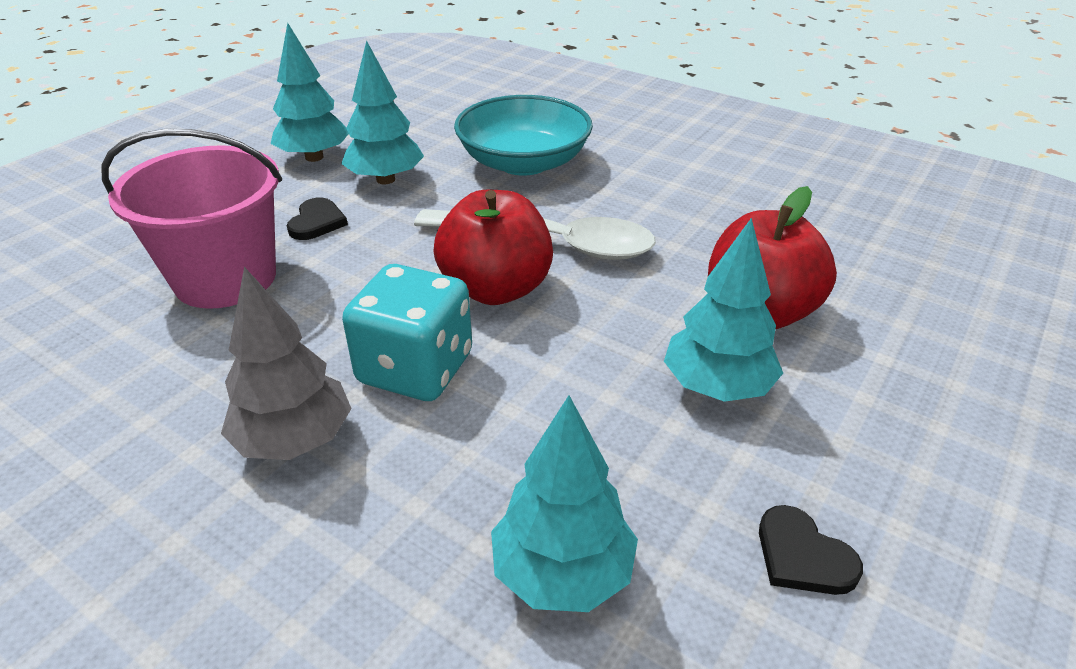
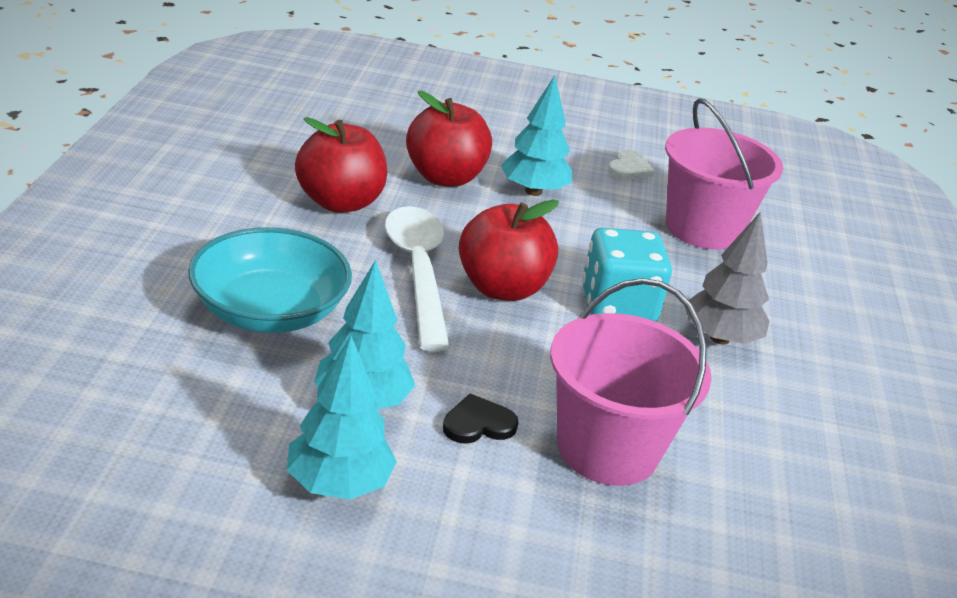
camera: 120 degrees left, 5 degrees down
(562, 573) = (703, 228): turquoise tree -> pink bucket
(700, 225) = (340, 202): none -> red apple
(802, 556) = (629, 168): black heart -> white heart

